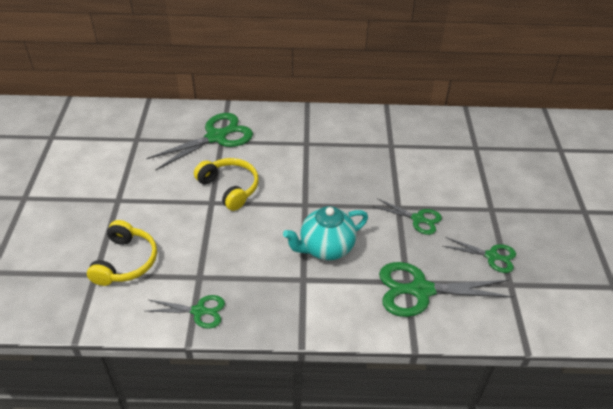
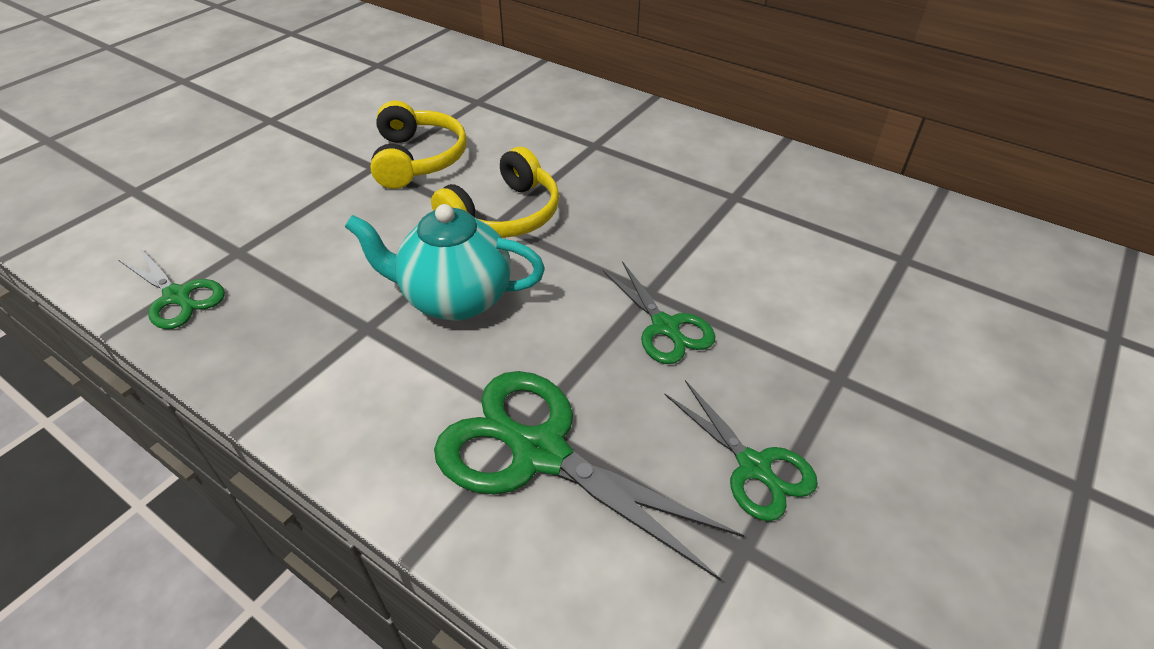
camera: 35 degrees right, 0 degrees up
(125, 262) = (182, 191): yellow headphones -> yellow headphones (504, 215)
(217, 137) = (478, 94): green scissors -> none

